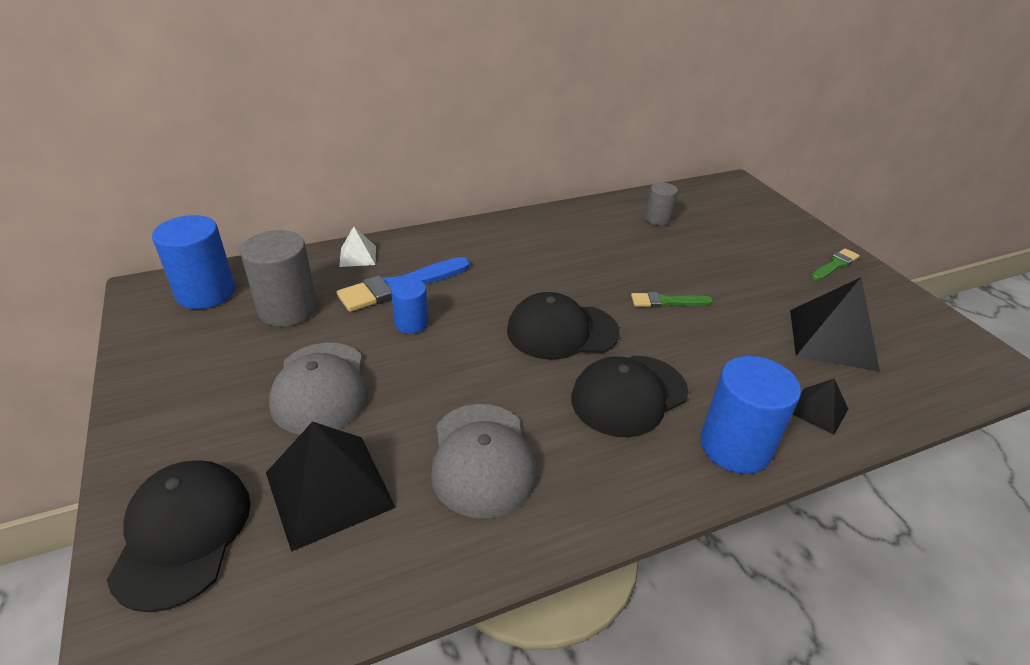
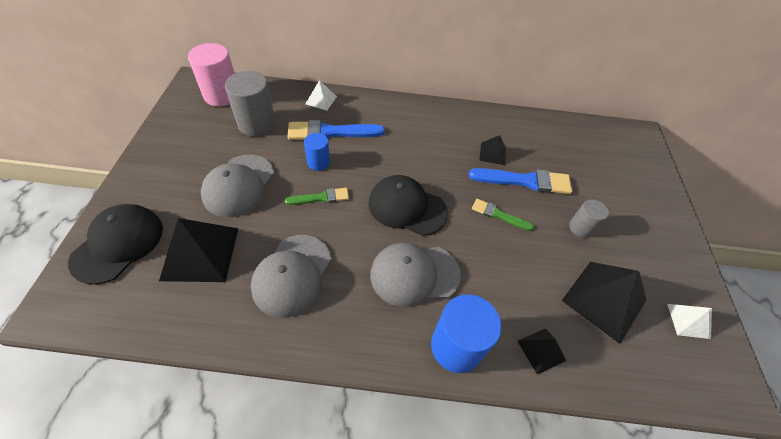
camera: 25 degrees right, 15 degrees up
(206, 293) = (222, 95): blue cylinder -> pink cylinder
(610, 246) = (493, 153): none -> black pyramid
(629, 395) = (414, 274): black cap -> grey cap
(658, 219) = (548, 144): grey cylinder -> grey cylinder (580, 228)
(665, 260) = (524, 181): none -> blue brush
(835, 265) = (664, 239): green brush -> green brush (321, 197)
(915, 326) = (688, 320): none -> white pyramid

